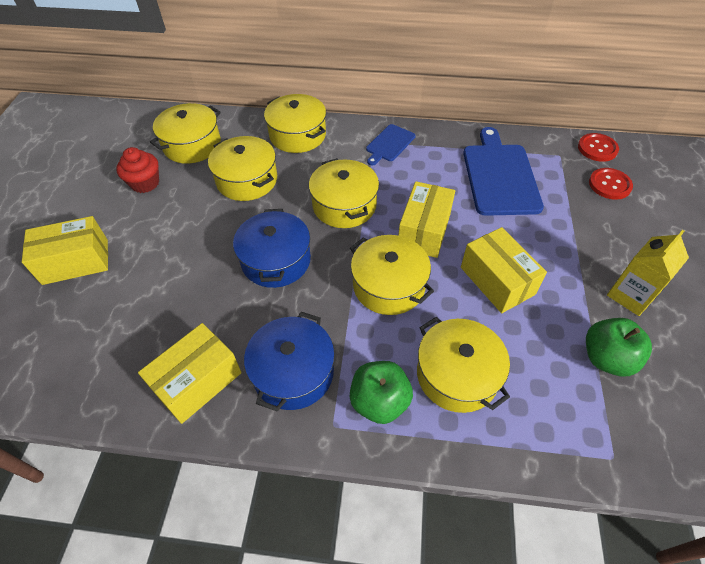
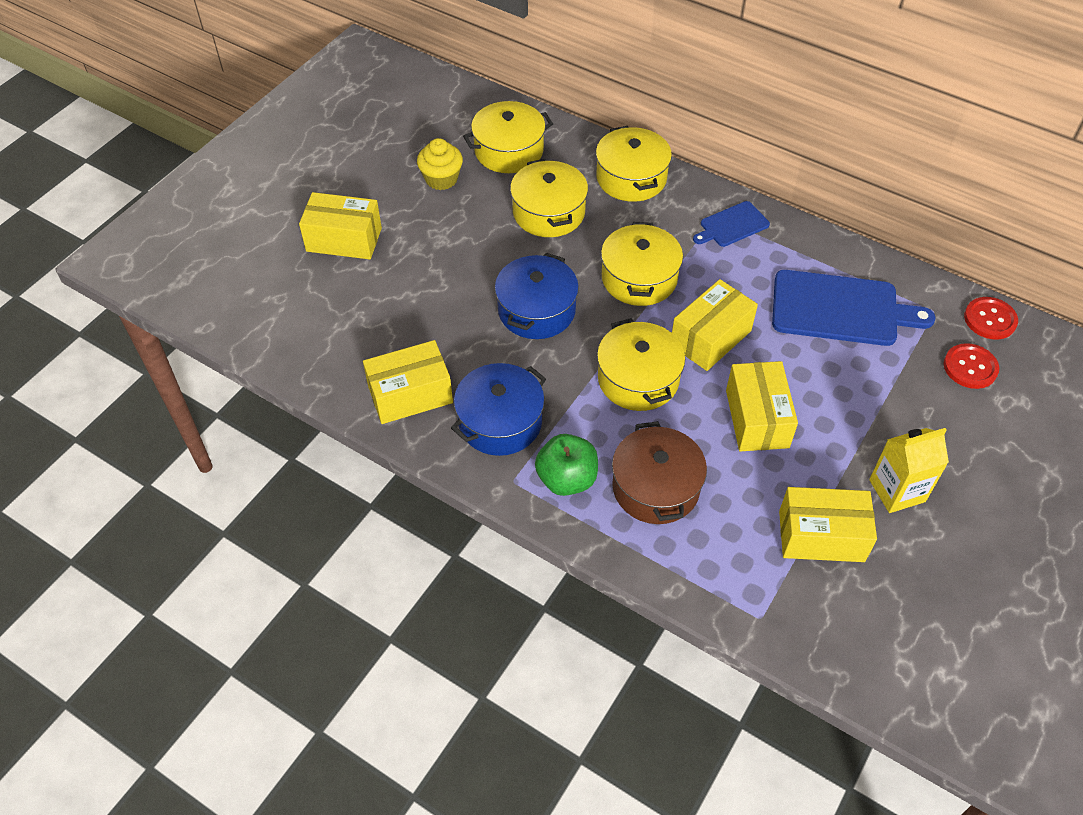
camera: 25 degrees right, 0 degrees up
(145, 183) = (441, 179): red cupcake -> yellow cupcake
(457, 375) = (655, 487): yellow pot -> brown pot
(500, 176) = (840, 309): blue cutting board -> blue cutting board turned 75 degrees clockwise
(606, 358) = (821, 536): green apple -> yellow box

